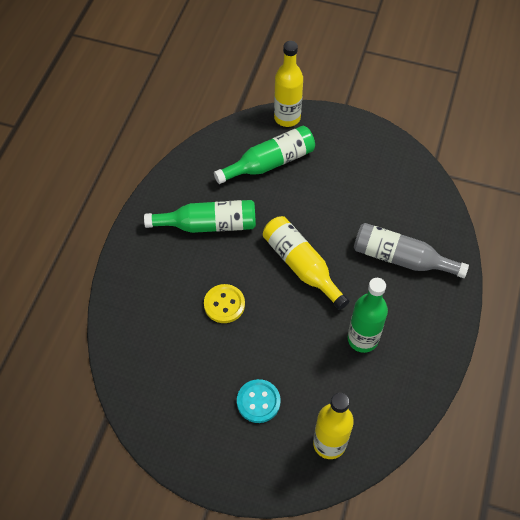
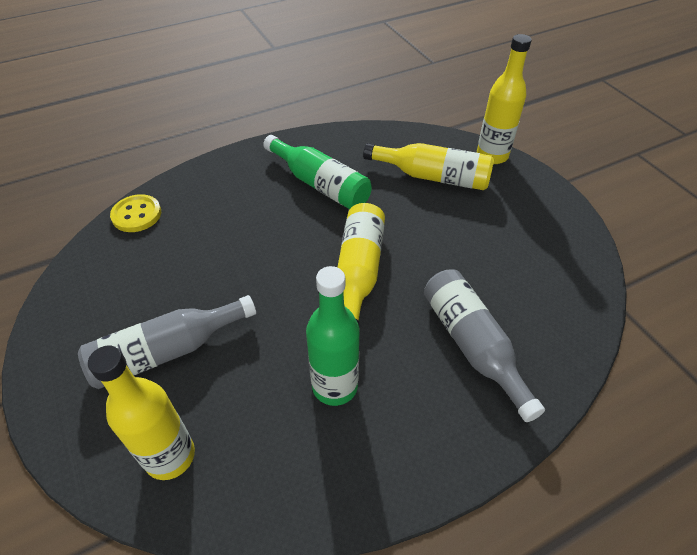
camera: 45 degrees right, 10 degrees down
(224, 304) = (251, 249): yellow button -> yellow button (136, 215)
(258, 401) = (167, 351): turquoise button -> grey bottle
(270, 163) = (433, 177): green bottle -> yellow bottle

